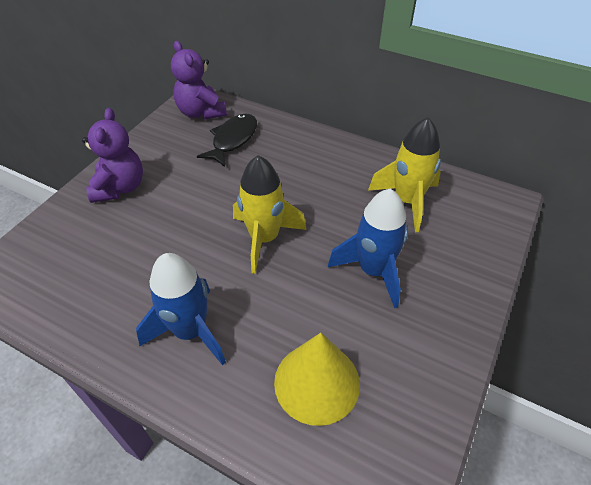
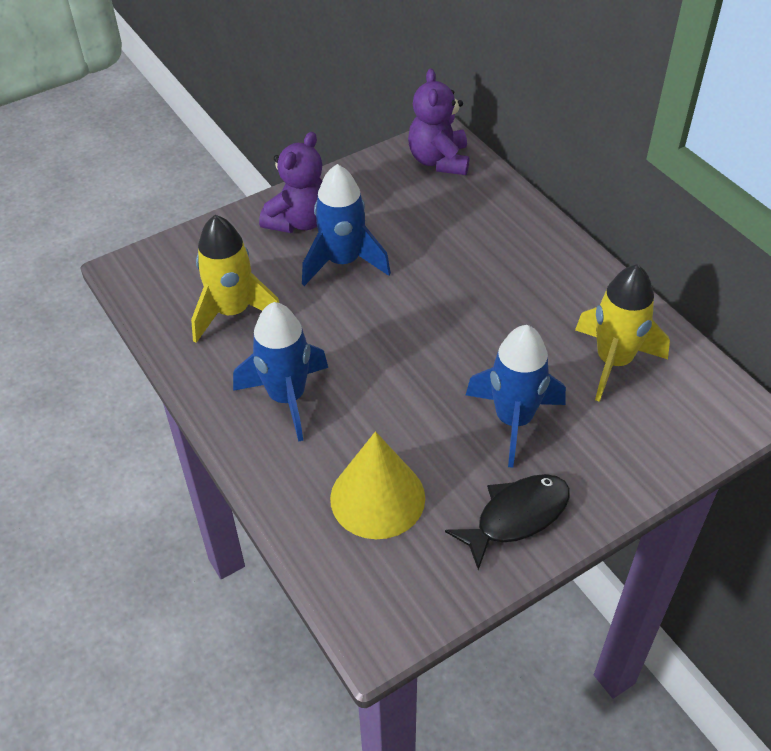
camera: 30 degrees right, 0 degrees up
(173, 205) = (343, 262): none -> blue rocket
(233, 140) = (455, 209): black fish -> black fish (516, 517)
(264, 239) = (417, 337): yellow rocket -> yellow rocket (233, 312)

